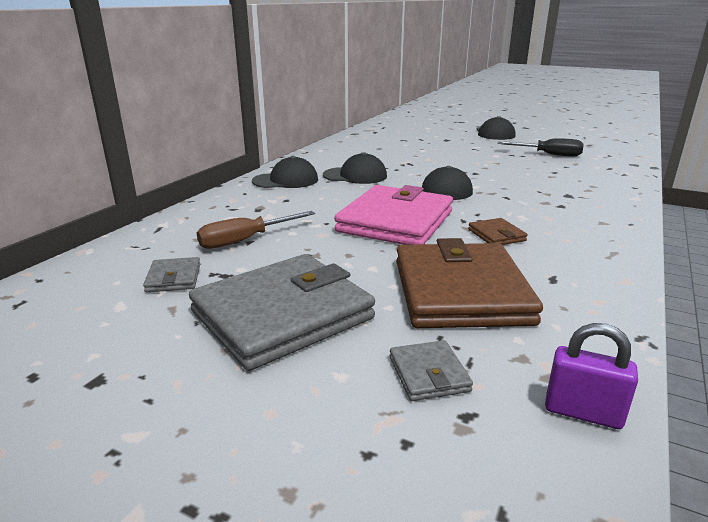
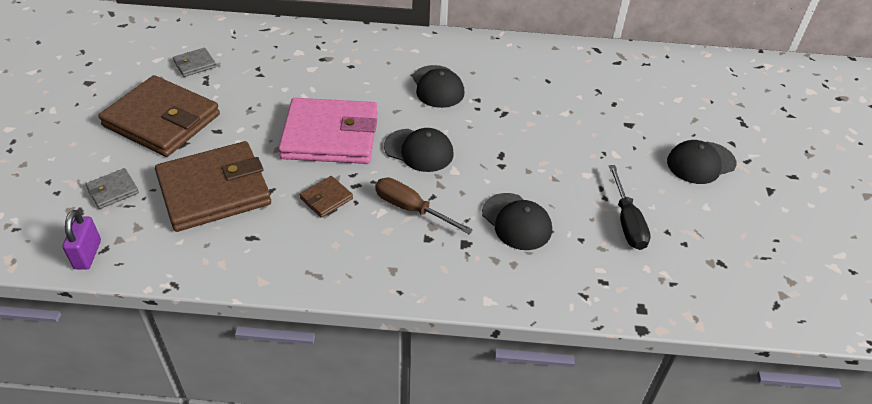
camera: 65 degrees right, 20 degrees up
(245, 240) = (261, 72): brown screwdriver -> brown screwdriver (411, 209)
(282, 315) = (162, 120): grey wallet -> brown wallet
(285, 180) = (398, 51): black cap -> black cap (516, 222)

